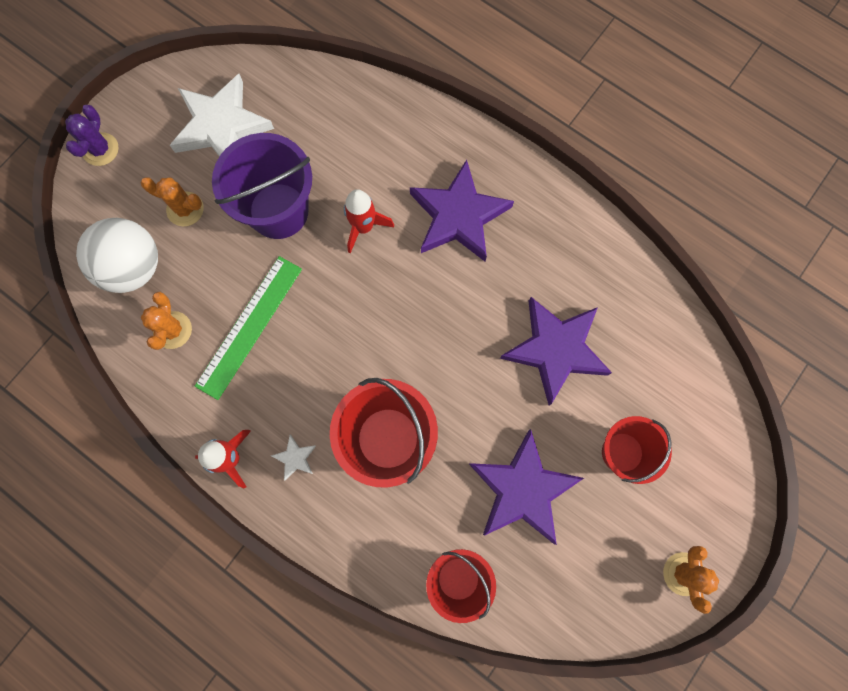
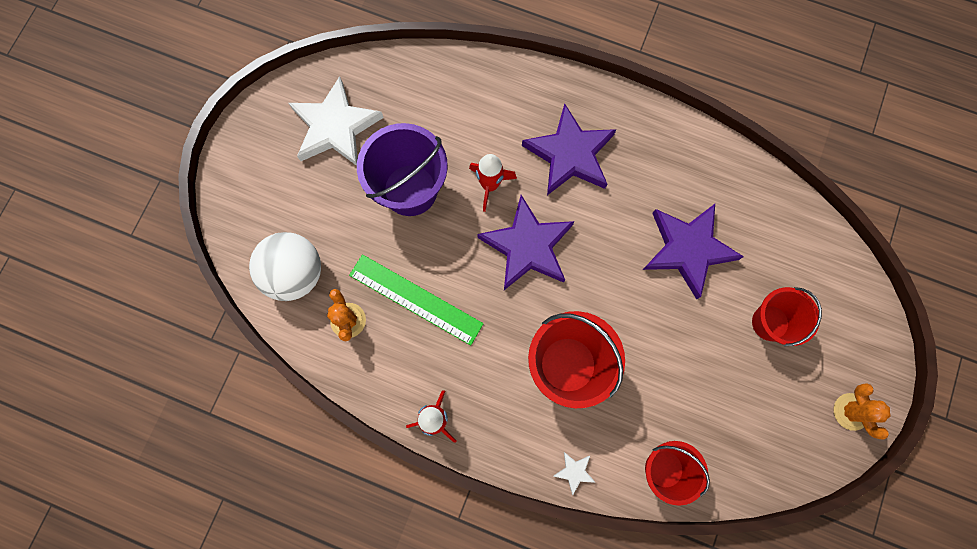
camera: 15 degrees left, 0 degrees up
(100, 149) = (232, 175): purple cactus -> none
(185, 209) = (326, 209): orange cactus -> none
(249, 326) = (416, 299): green ruler -> green ruler turned 75 degrees counterclockwise
(295, 458) = (491, 404): white star -> white star (574, 471)
(522, 489) = (695, 377): purple star -> purple star (527, 246)

